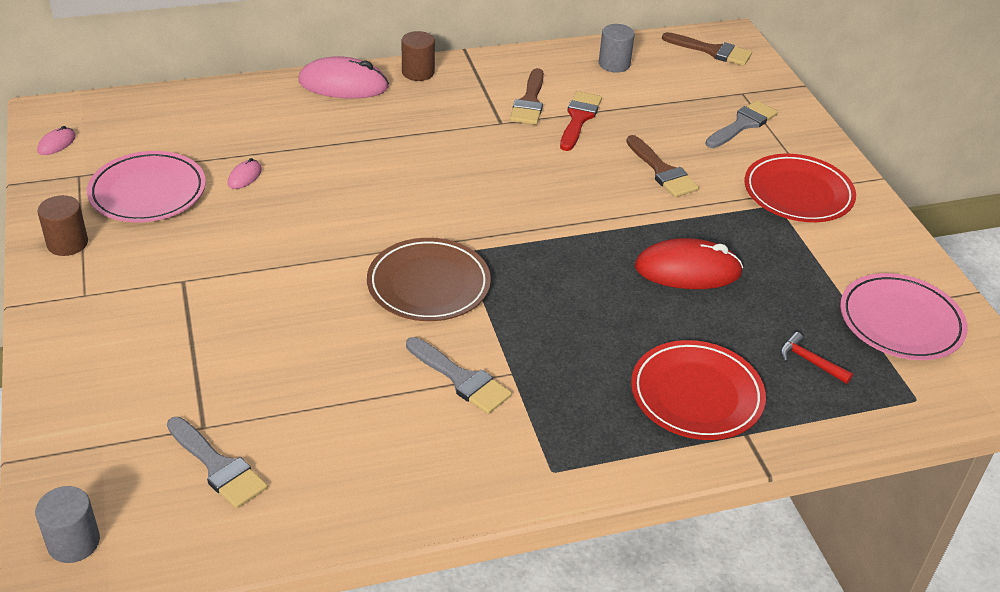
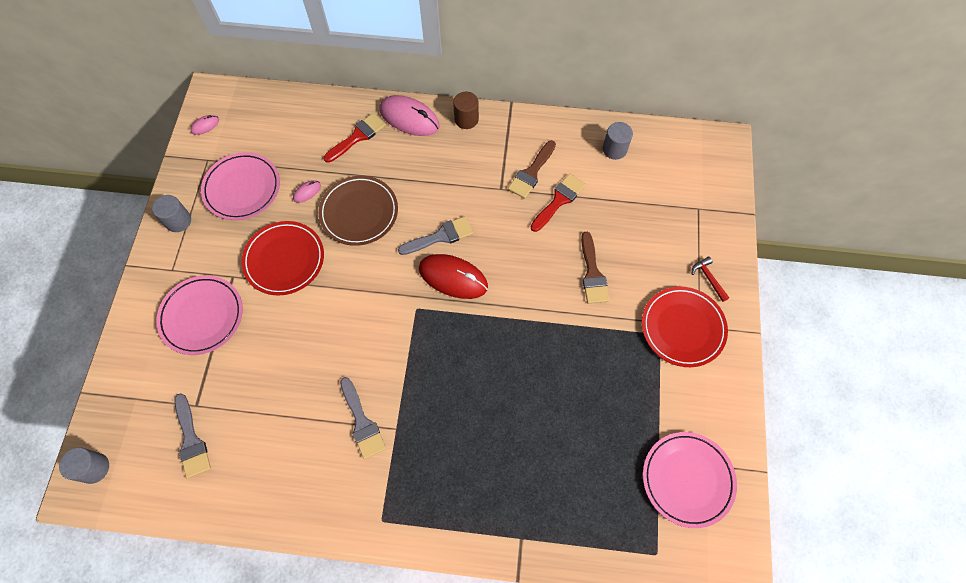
camera: 25 degrees right, 25 degrees up
(67, 243) = (178, 221): brown cylinder -> grey cylinder
(159, 331) = (202, 316): none -> pink plate
(284, 113) = (358, 136): none -> red brush
(428, 285) = (379, 331): brown plate -> brown plate (359, 212)
(687, 270) = (559, 377): red mouse -> red mouse (453, 277)
(696, 395) = (506, 492): red plate -> red plate (284, 260)
(712, 51) = (699, 155): brown brush -> none
(743, 124) = (680, 243): grey brush -> grey brush (440, 236)
(809, 361) = (599, 492): red hammer -> red hammer (708, 278)

